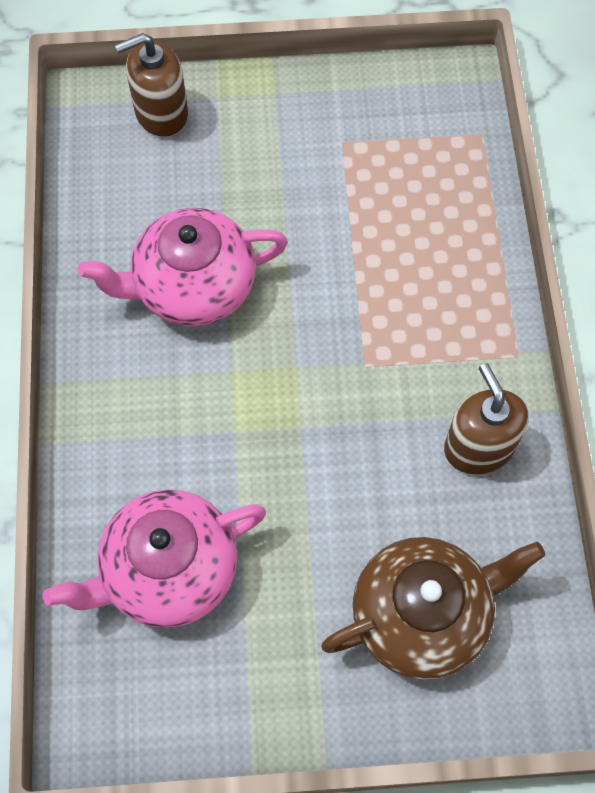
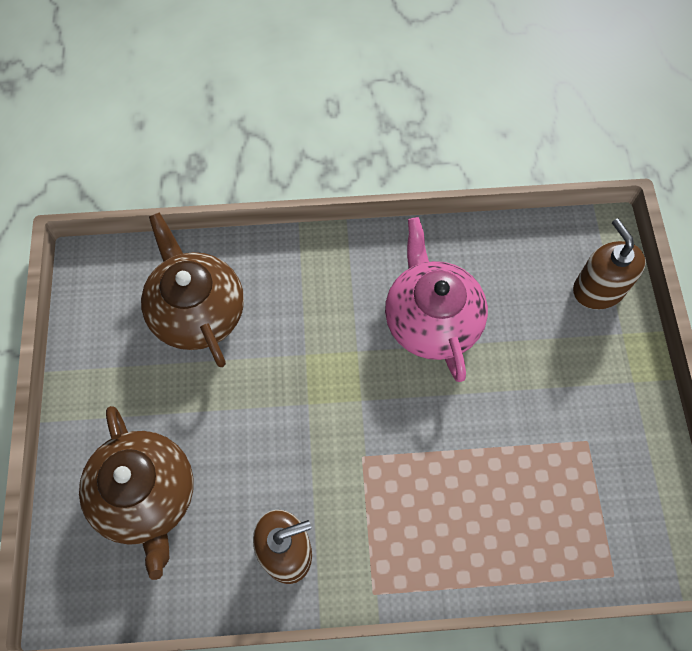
camera: 90 degrees right, 0 degrees up
(168, 571) = (197, 311): pink teapot -> brown teapot

